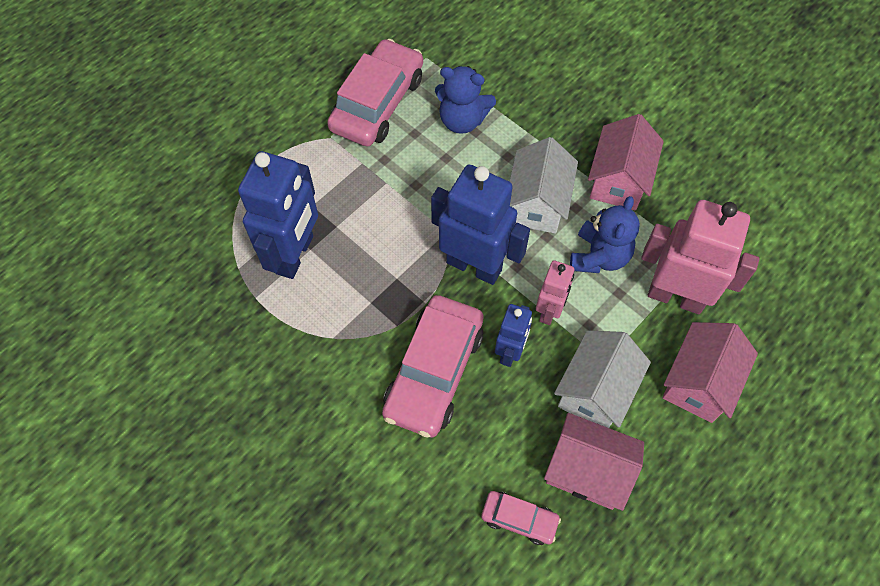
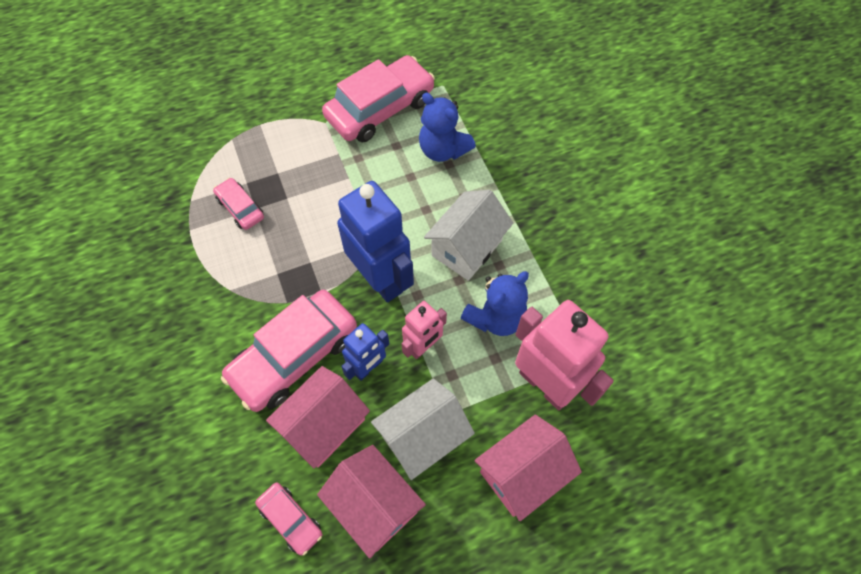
camera: 25 degrees right, 0 degrees up
(295, 255) = (240, 208): blue robot -> pink car
(618, 180) = (552, 257): pink house -> pink house (324, 425)

